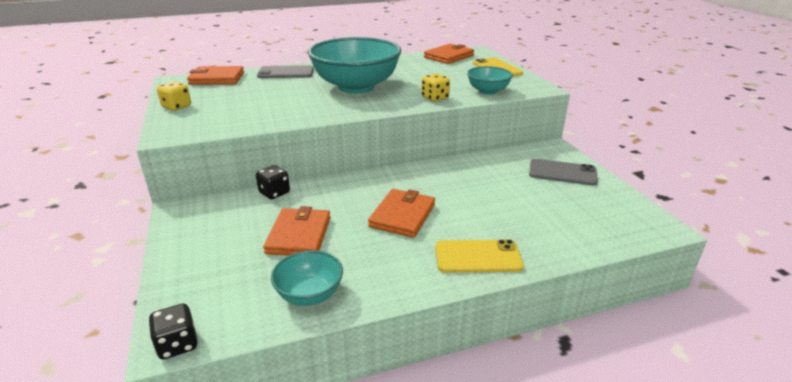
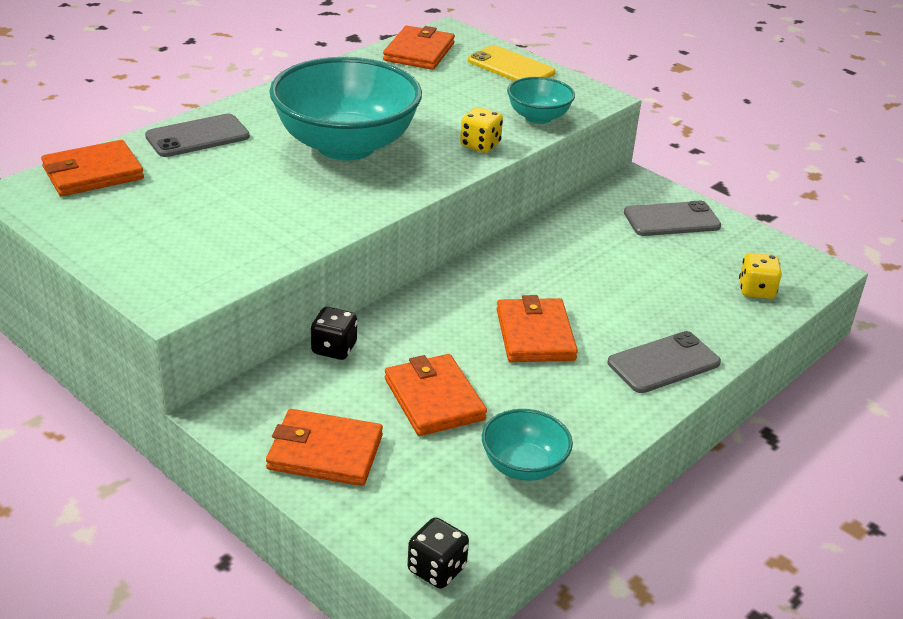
camera: 30 degrees left, 5 degrees up
(177, 107) = (107, 247): yellow dice -> yellow dice (756, 290)
(203, 246) = (325, 452): none -> orange wallet
(478, 257) = (663, 363): yellow phone -> grey phone

